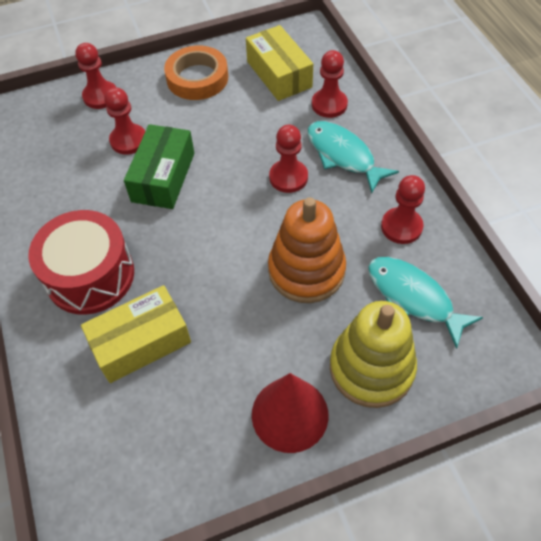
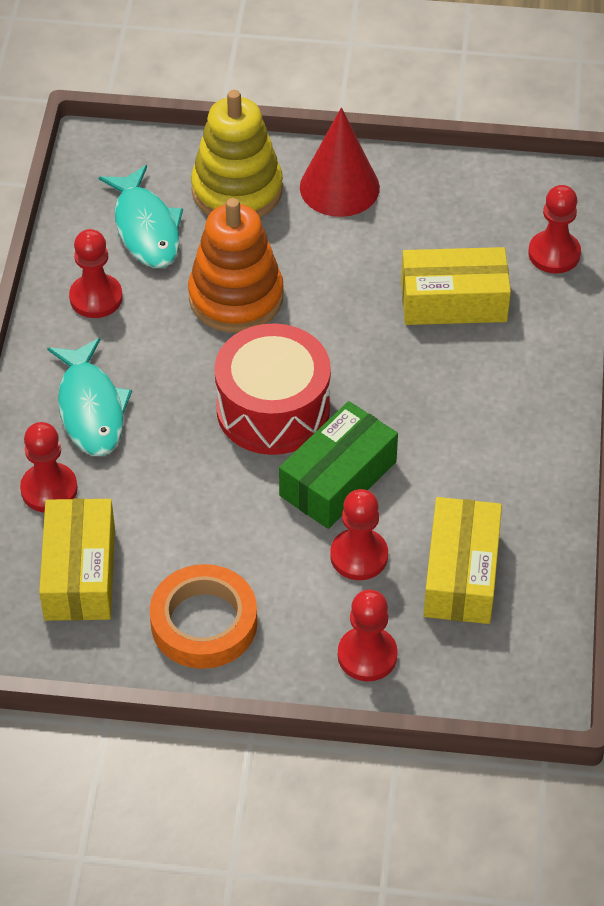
camera: 155 degrees left, 5 degrees down
(62, 154) = (461, 574): none -> yellow box
(90, 275) = (482, 391): red drum -> red drum (273, 409)
(288, 177) = (180, 410): red pawn -> red pawn (554, 254)

